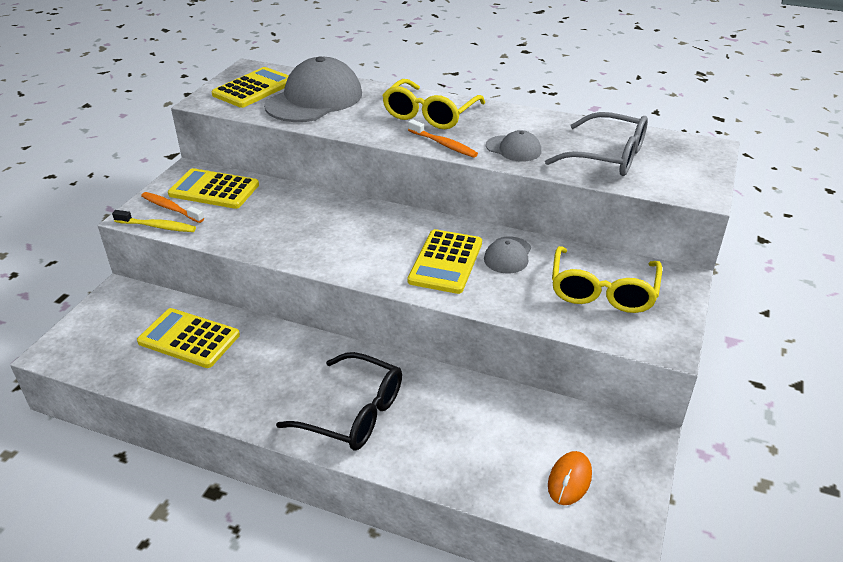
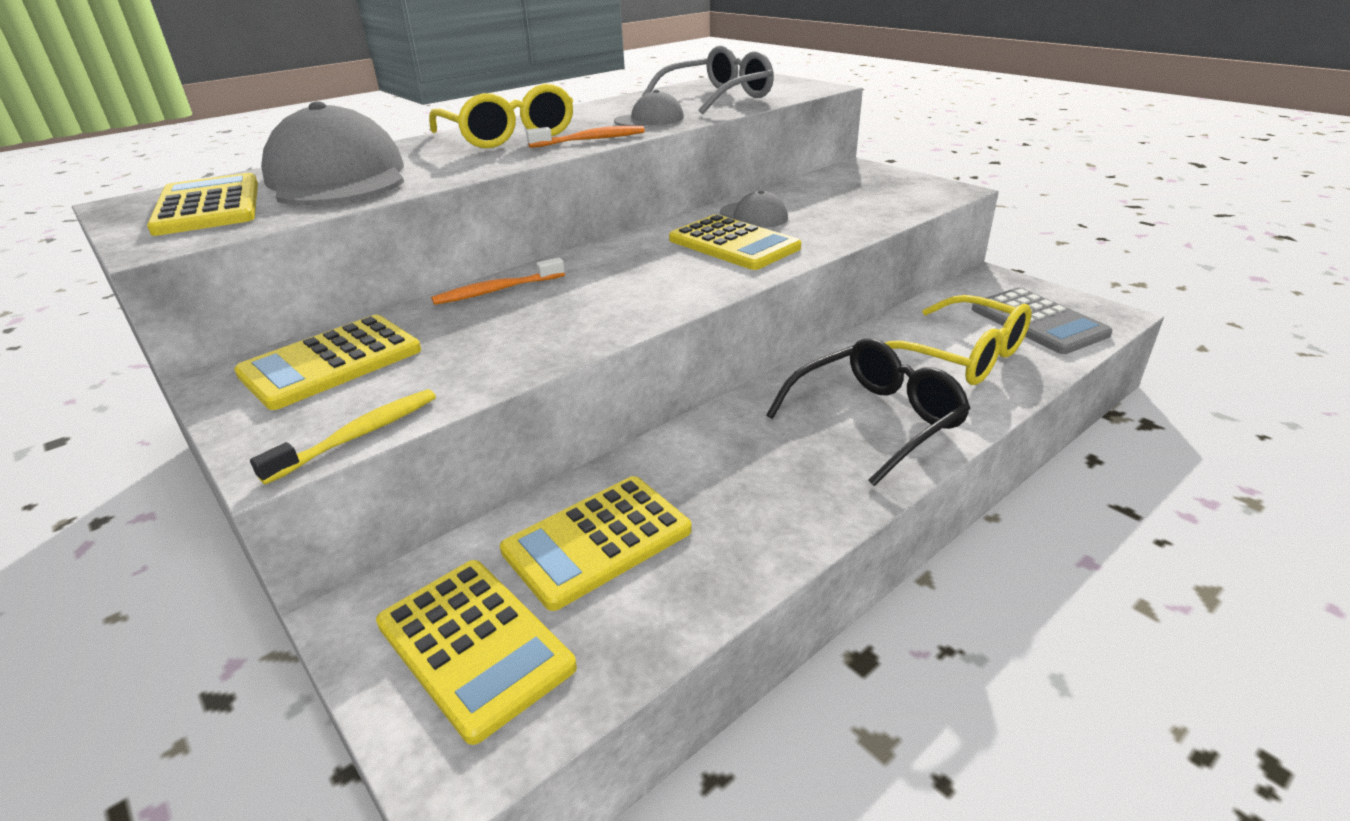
camera: 60 degrees left, 5 degrees down
(111, 330) = (474, 645): none -> yellow calculator
(171, 208) = (319, 413): orange toothbrush -> orange toothbrush (496, 290)
(569, 480) = (1038, 322): orange mouse -> grey calculator
(602, 291) = (854, 193): yellow glasses -> yellow glasses (961, 357)

